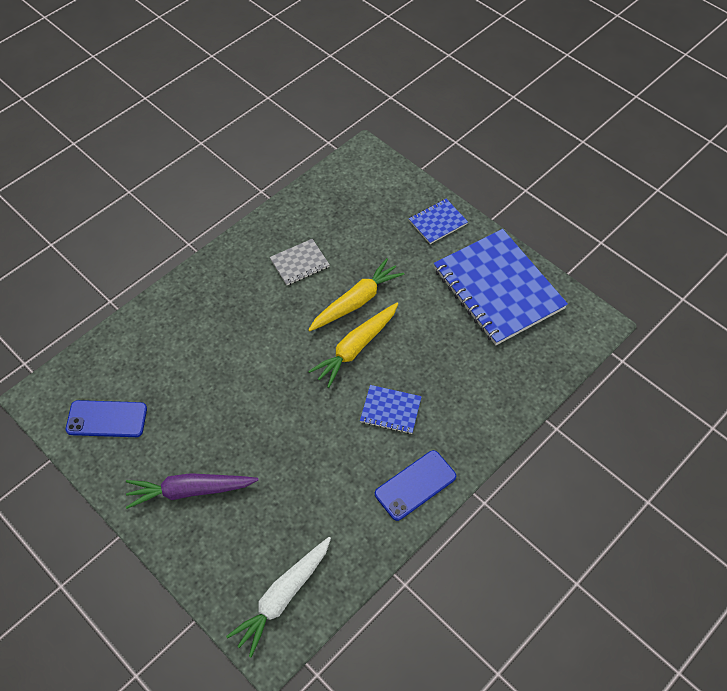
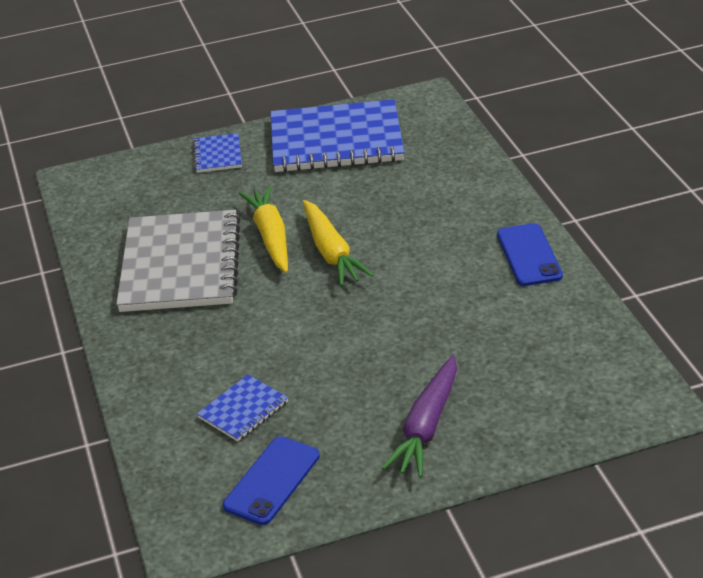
camera: 60 degrees left, 20 degrees down
(283, 597) = (605, 382): white carrot -> none
(299, 263) = (180, 265): grey notebook -> grey notebook, size x2.22
(390, 410) = (428, 248): blue notebook -> blue notebook (243, 410)

